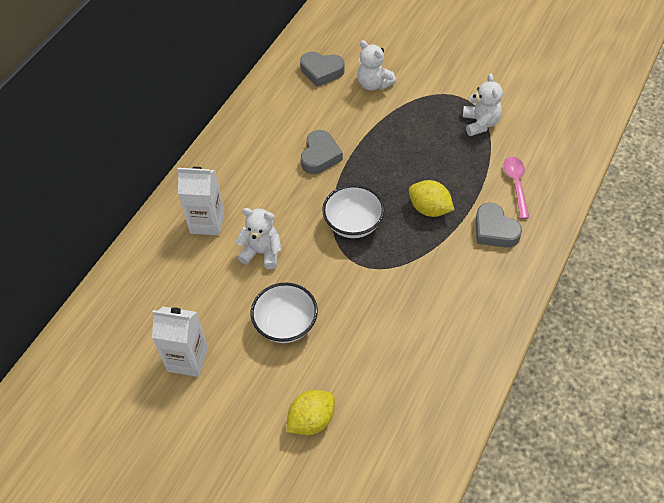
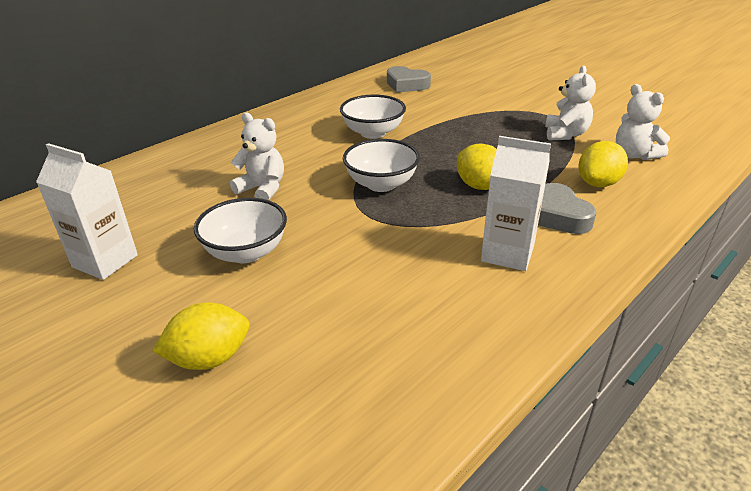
camera: 15 degrees right, 20 degrees down
(207, 222) = (222, 159): white carton -> white carton (507, 253)
(320, 156) = (373, 133): grey heart -> white bowl
(374, 84) = (456, 97): white teddy bear -> white teddy bear (634, 155)
(516, 185) = (598, 183): pink spoon -> yellow lemon

